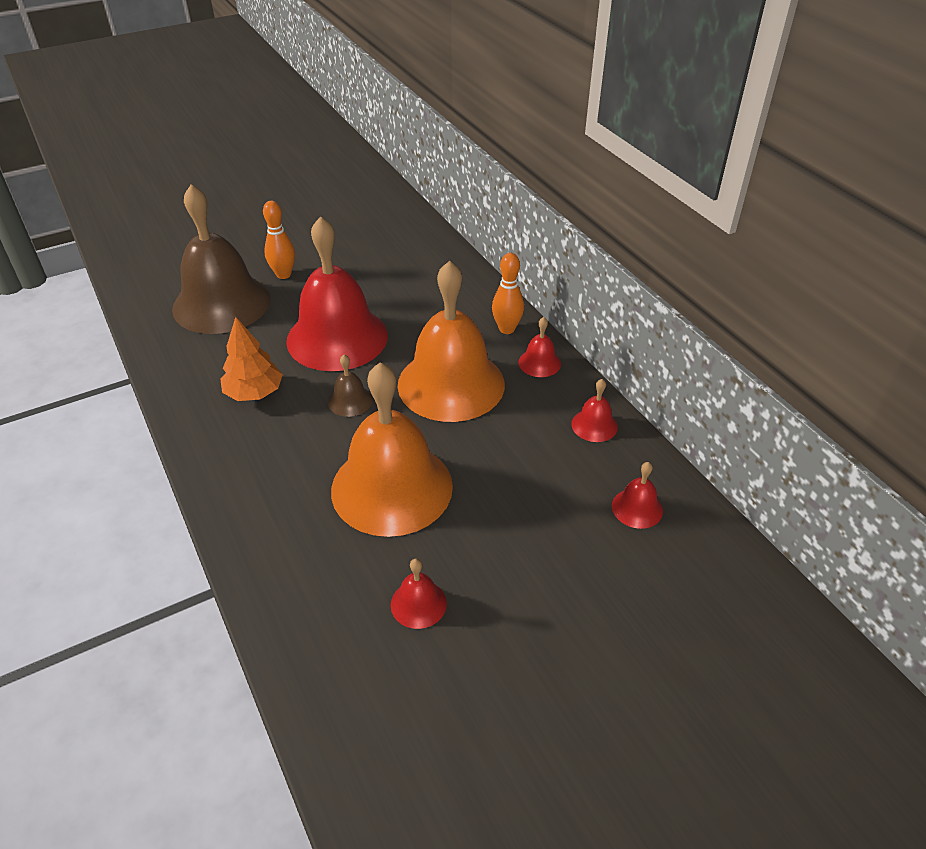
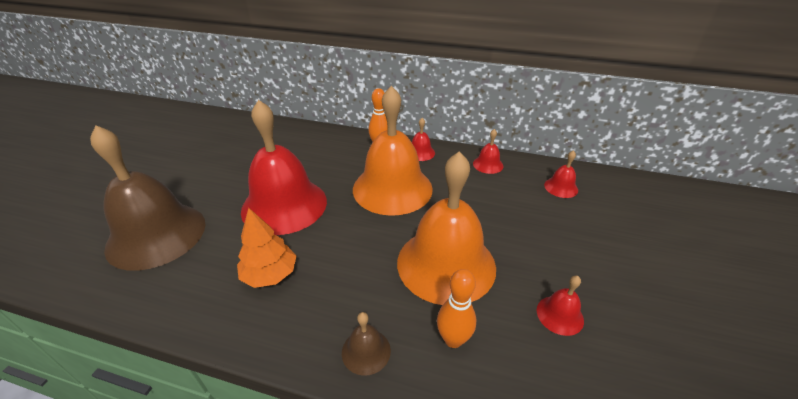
camera: 45 degrees left, 5 degrees down
(283, 274) = (188, 191): orange bowling pin -> orange bowling pin (453, 339)
(350, 401) = (347, 234): brown bell -> brown bell (366, 351)

